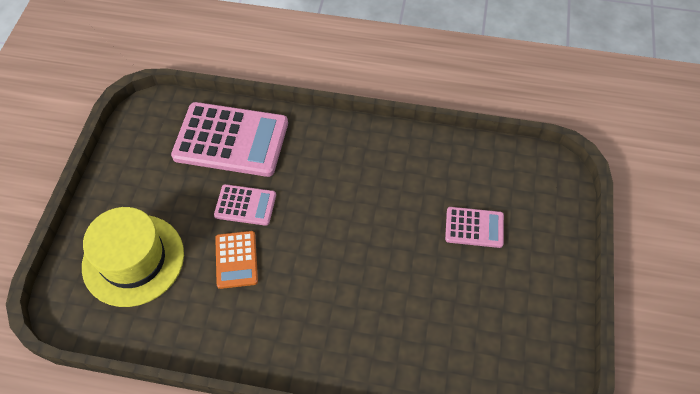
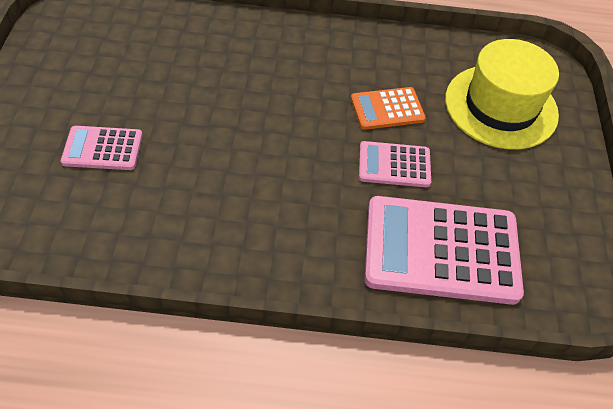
camera: 170 degrees right, 5 degrees down
(236, 260) = (387, 109): orange calculator -> orange calculator turned 90 degrees counterclockwise

